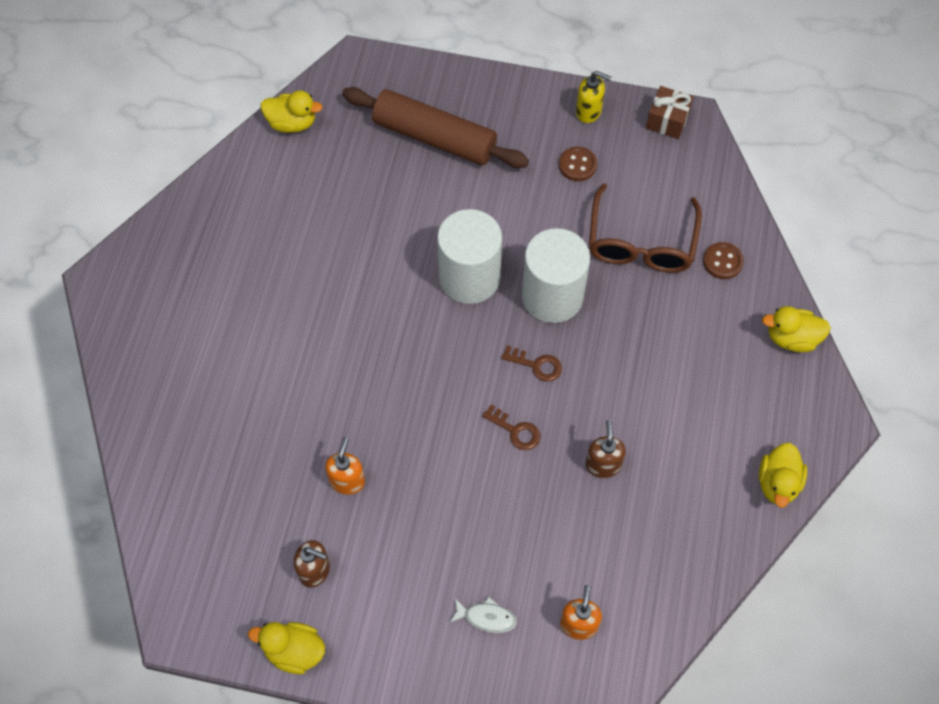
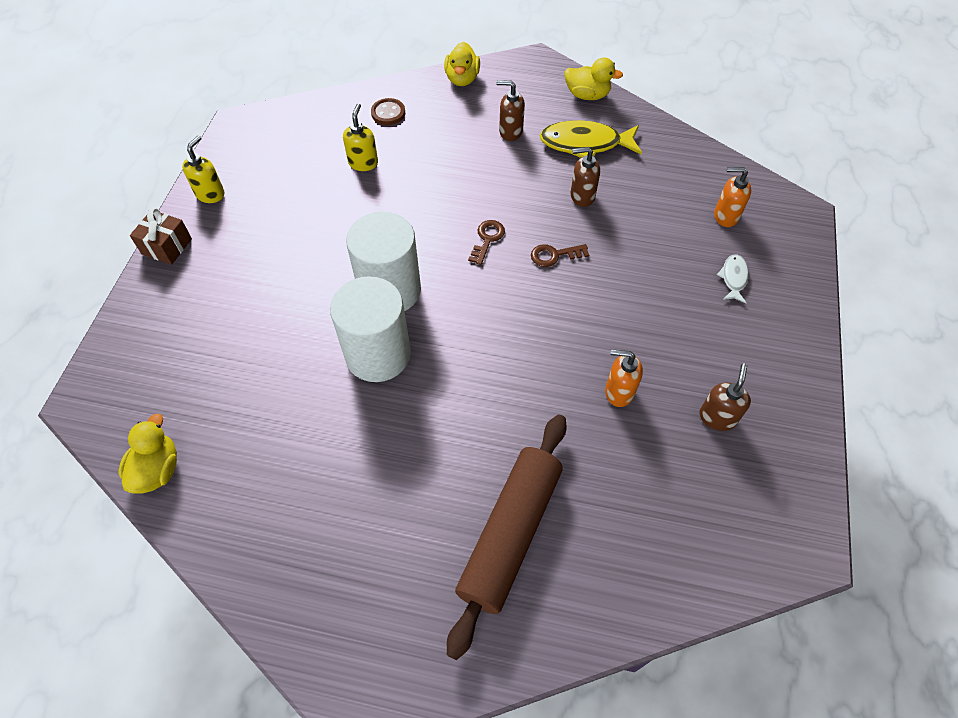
camera: 90 degrees left, 5 degrees down
(294, 651) = (802, 432): yellow duck -> none
(434, 137) = (212, 321): brown rolling pin -> brown rolling pin (510, 534)
(516, 431) = (554, 255): brown key -> brown key turned 135 degrees counterclockwise
(552, 296) = (415, 226): white cylinder -> white cylinder (378, 354)
(577, 165) = (271, 204): brown button -> none
(641, 242) = (363, 163): brown glasses -> yellow soap dispenser
(667, 120) = (234, 140): brown gift -> brown gift (167, 246)
(689, 474) = (585, 144): none -> yellow fish
(703, 391) = (510, 132): none -> brown soap dispenser

